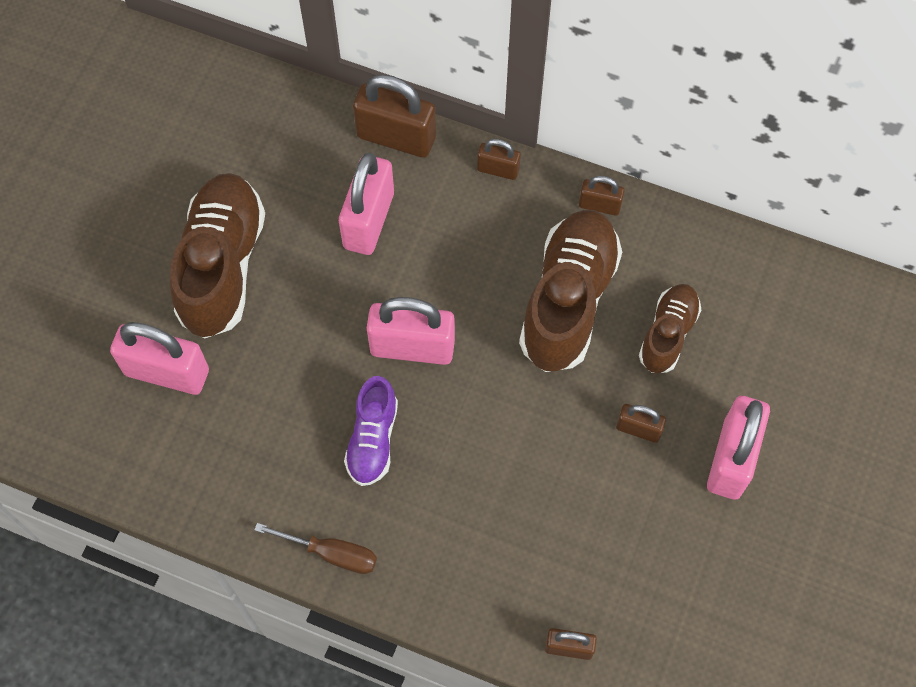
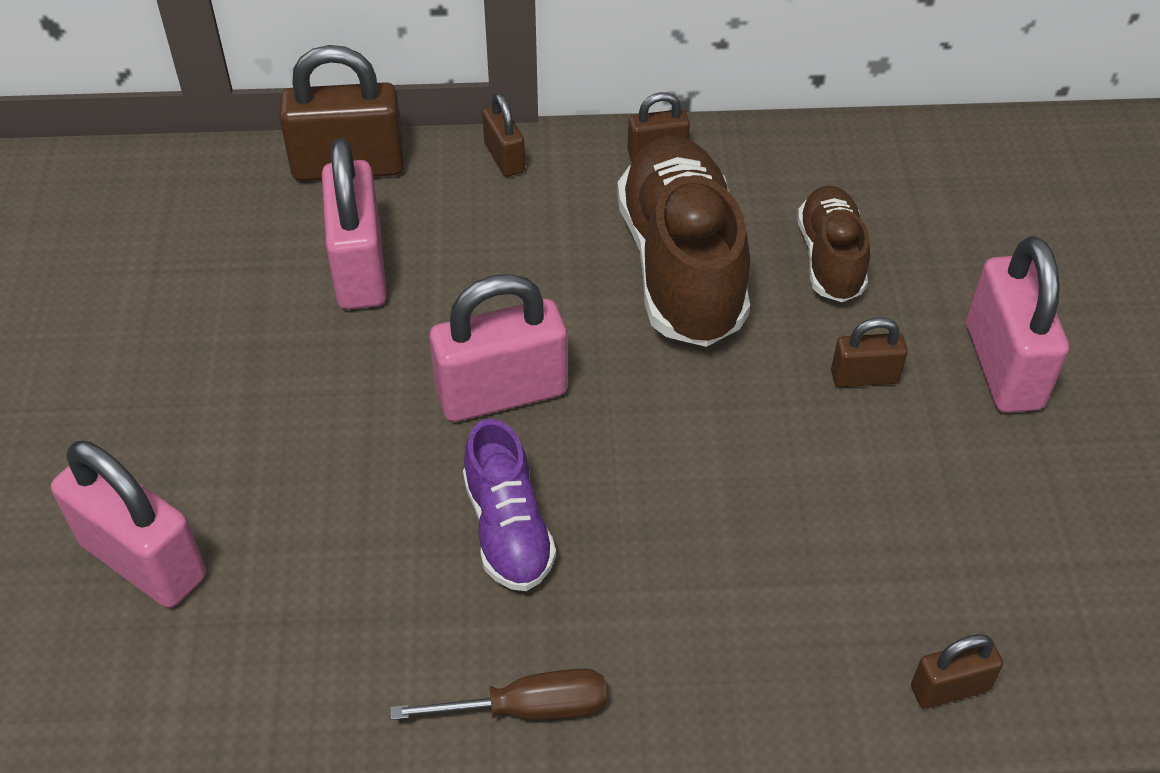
camera: 25 degrees left, 15 degrees down
(167, 372) = (143, 560): pink padlock -> pink padlock turned 45 degrees clockwise
(222, 266) = (170, 392): brown shoe -> none
(498, 170) = (504, 158): brown padlock -> brown padlock turned 75 degrees clockwise

